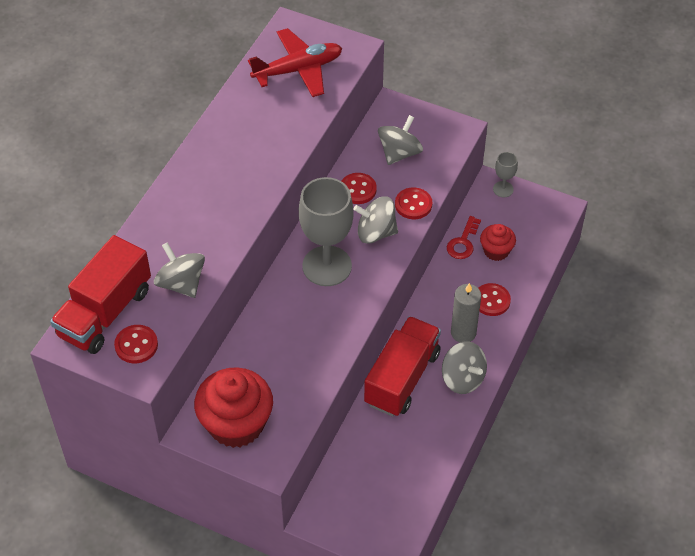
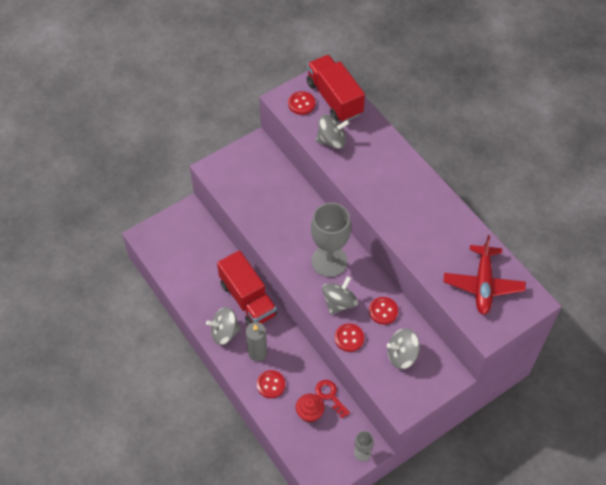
camera: 120 degrees right, 5 degrees up
(236, 424) = (247, 164): red cupcake -> none
(399, 153) = (402, 355): grey spinning top -> grey spinning top turned 105 degrees clockwise

